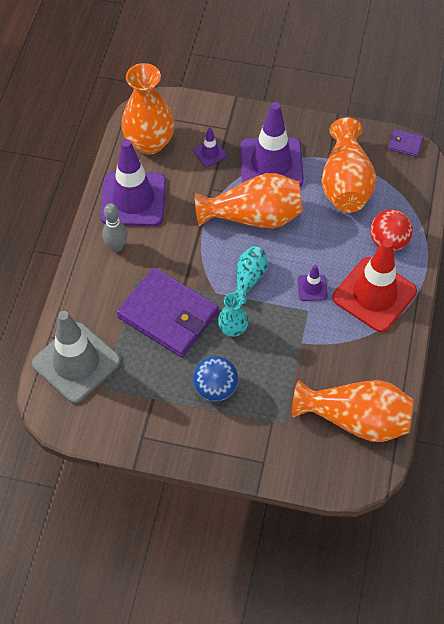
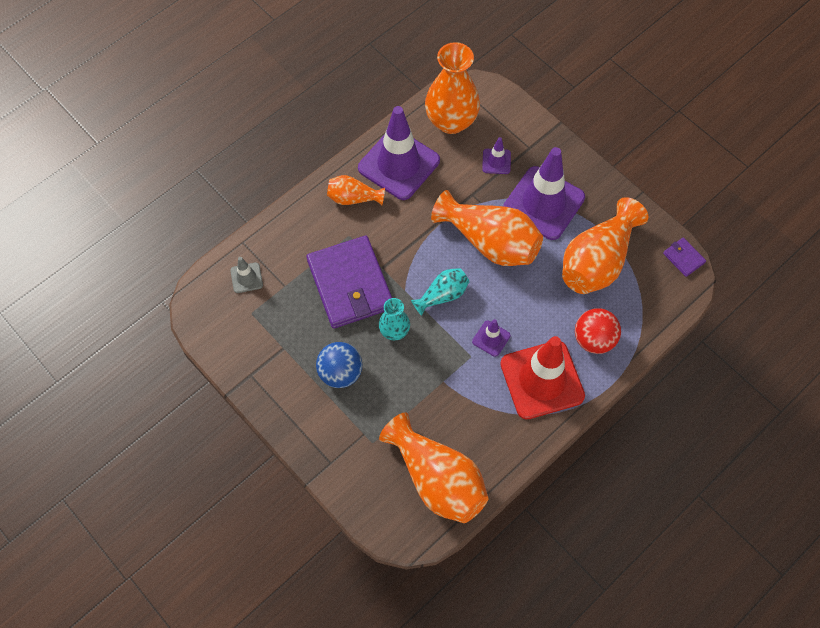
camera: 35 degrees right, 5 degrees up
(76, 362) = (246, 278): grey traffic cone -> grey traffic cone, size x0.44
(117, 247) = (353, 198): grey bowling pin -> orange vase

